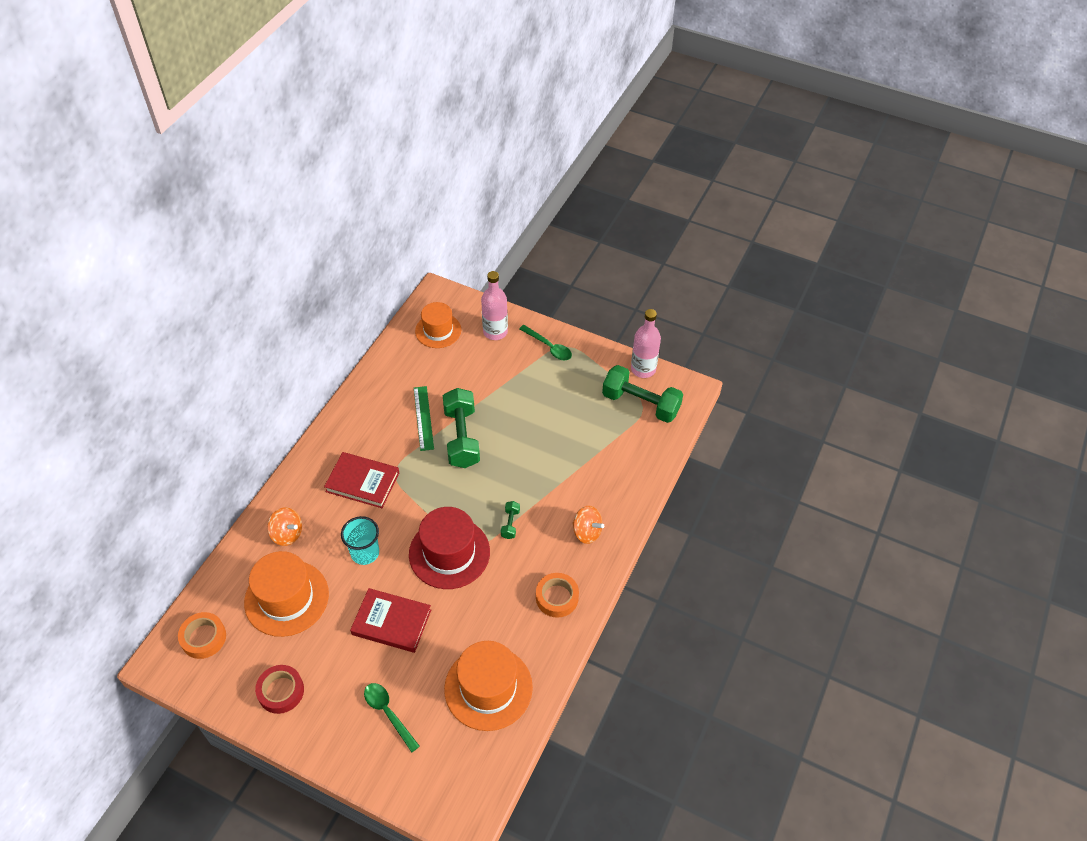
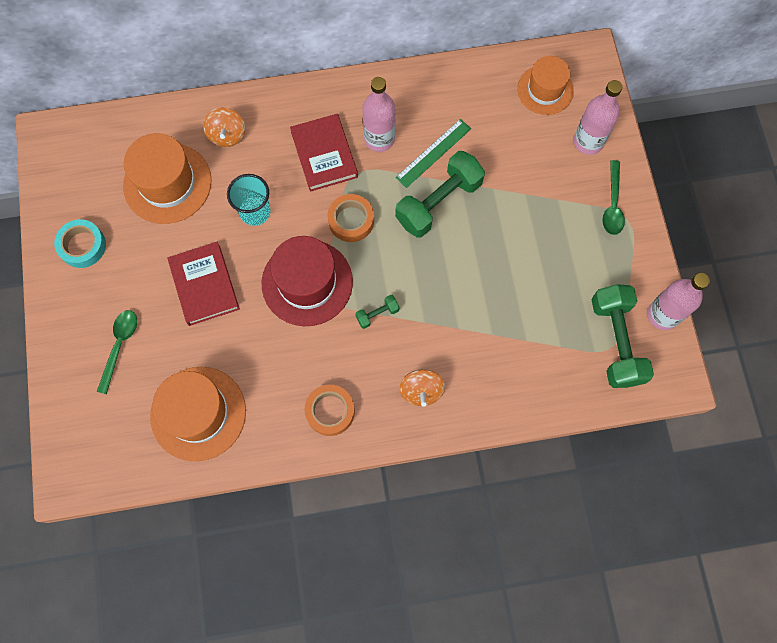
camera: 55 degrees right, 20 degrees up
(203, 638) = (88, 149): orange tape -> orange tape (351, 220)
(281, 691) = (82, 246): red tape -> turquoise tape
(383, 442) = (379, 139): none -> pink bottle

